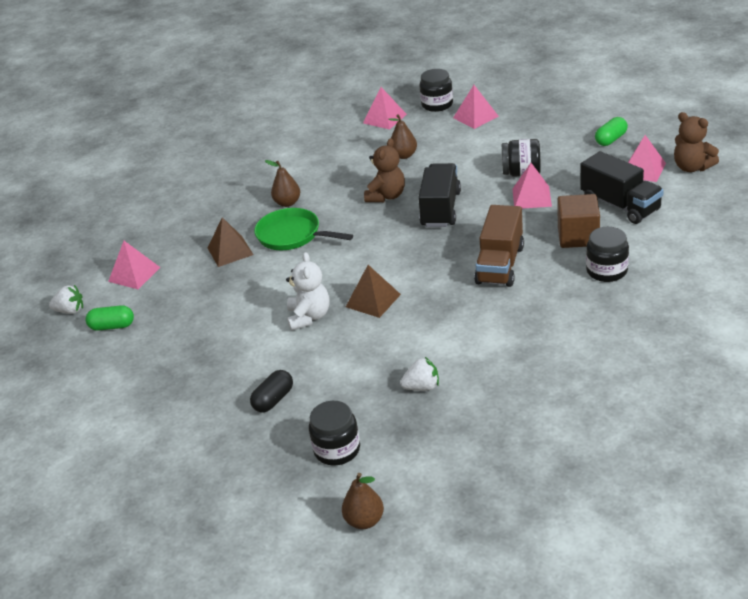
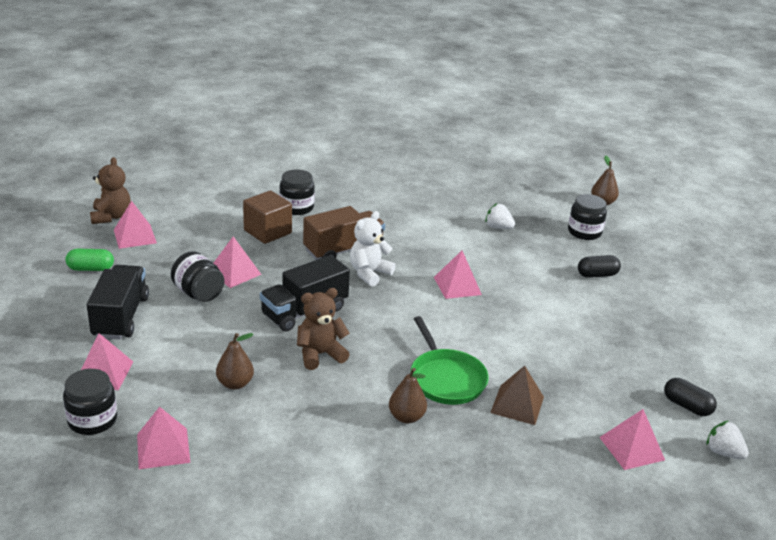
camera: 145 degrees left, 5 degrees down
(112, 326) = (687, 406): green capsule -> black capsule
(309, 317) = (515, 305): white teddy bear -> white teddy bear (369, 273)
(373, 300) = (457, 286): brown pyramid -> pink pyramid
(620, 205) = (203, 229): black truck -> black truck (120, 317)

